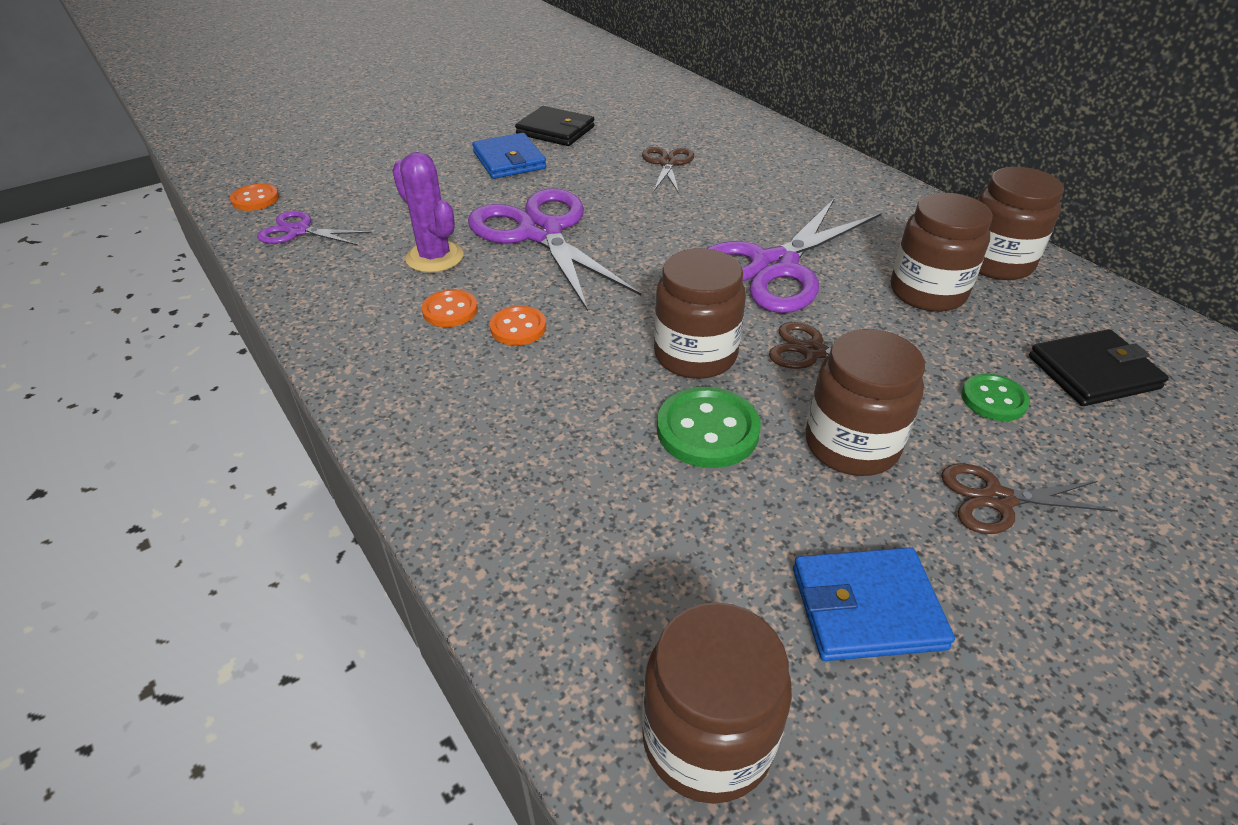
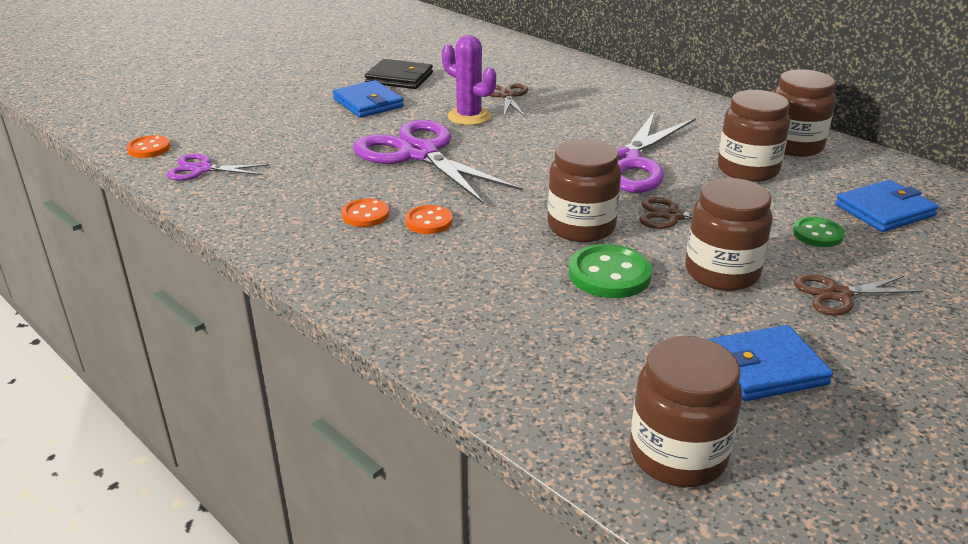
camera: 10 degrees left, 10 degrees down
(434, 257) = (334, 179): purple cactus -> purple cactus (469, 116)
(1093, 372) = (884, 210): black wallet -> blue wallet

